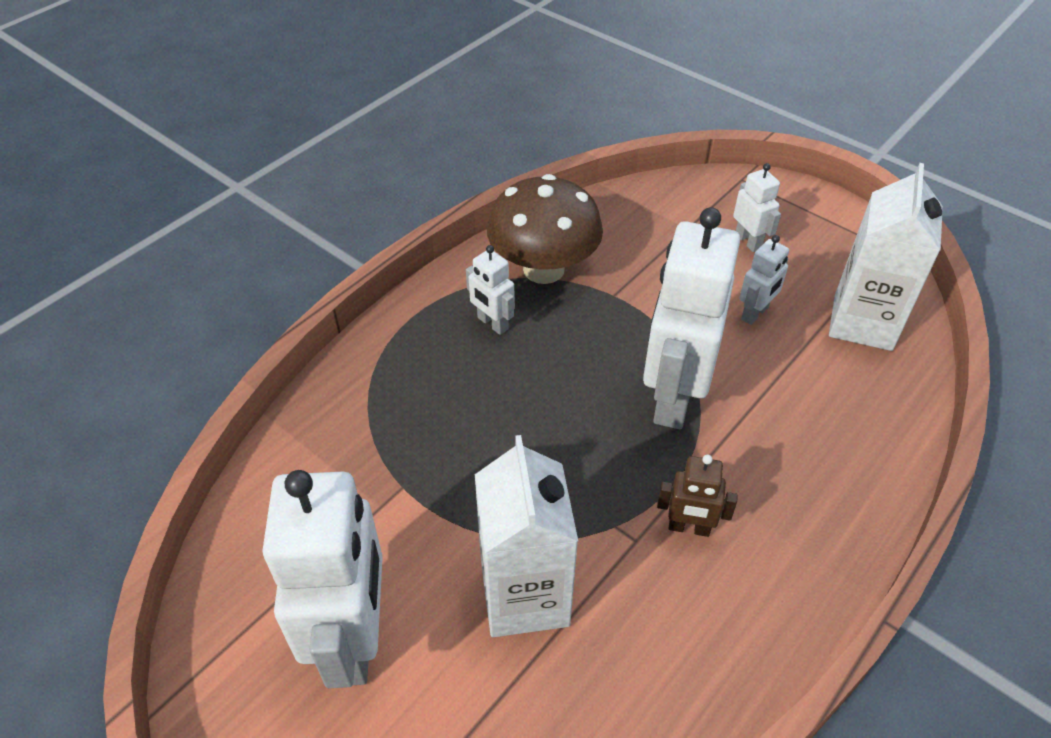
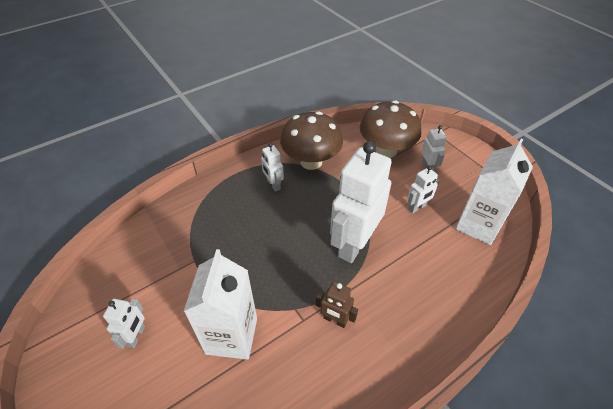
camera: 15 degrees right, 0 degrees up
(354, 639) = (136, 336): white robot -> white robot, size x0.46
(667, 225) = (386, 150): none -> brown mushroom

